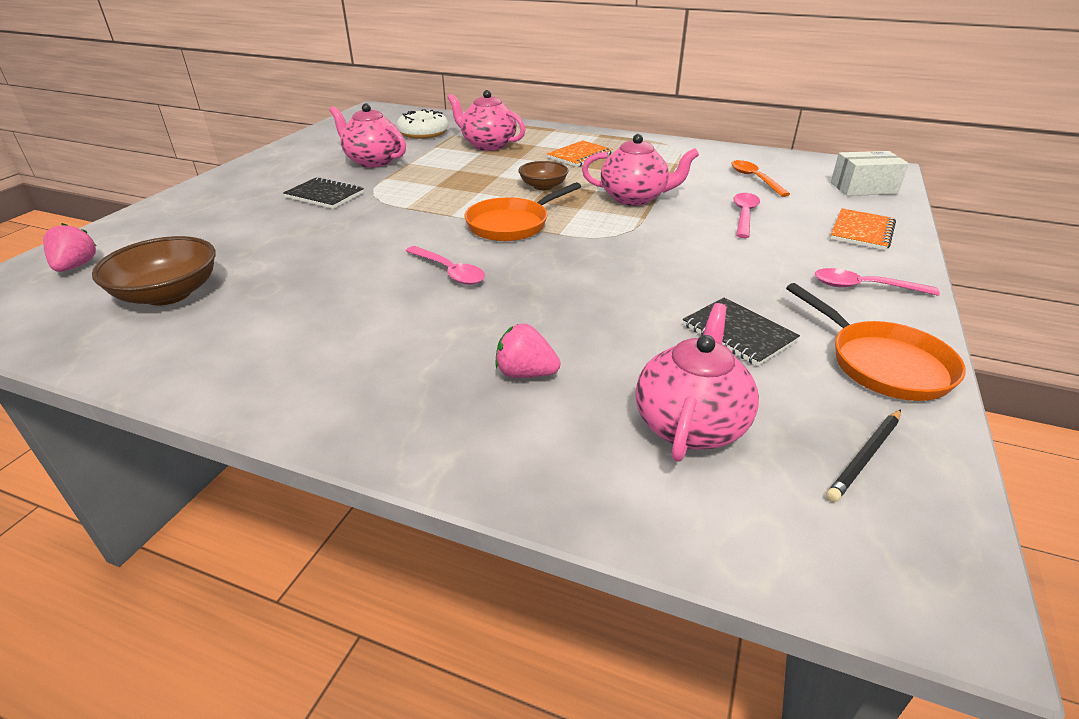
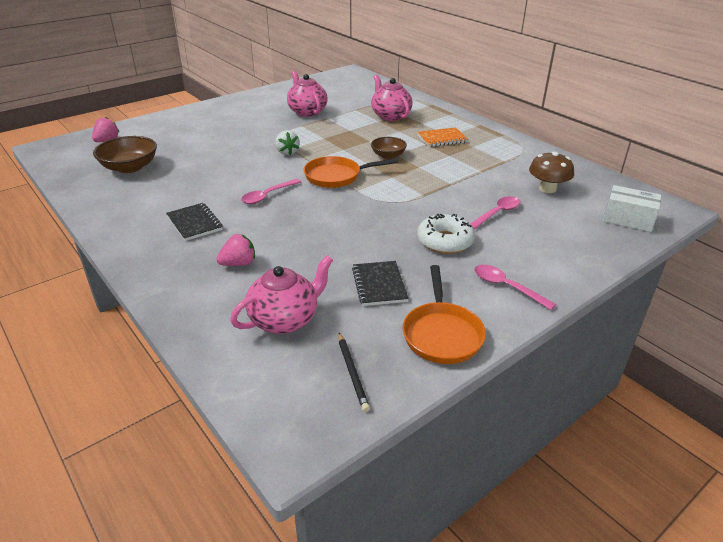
camera: 30 degrees right, 0 degrees up
(325, 195) = (256, 129): black notebook -> black notebook (195, 223)
(407, 213) = (287, 152): none -> white strawberry
(423, 133) = (360, 97): white donut -> white donut (445, 241)
(449, 272) = (267, 196): pink spoon -> pink spoon turned 60 degrees clockwise
(525, 373) = (239, 264): pink strawberry -> pink strawberry turned 105 degrees clockwise
(634, 198) = (437, 180): pink teapot -> none
(754, 179) = (547, 189): orange spoon -> brown mushroom
(862, 232) = (569, 251): orange notebook -> none
(865, 457) = (352, 373): black pencil -> black pencil turned 90 degrees counterclockwise

